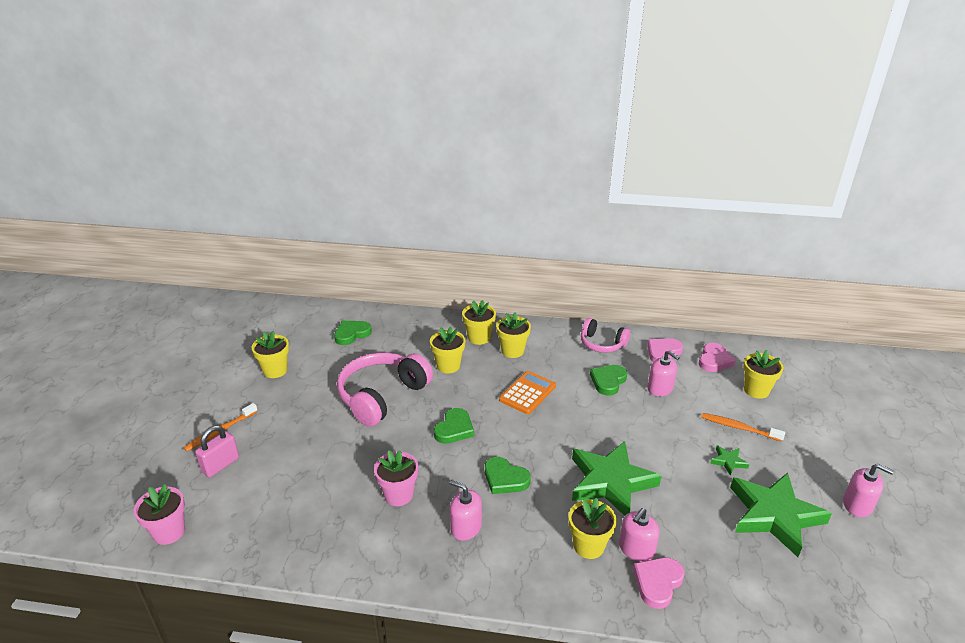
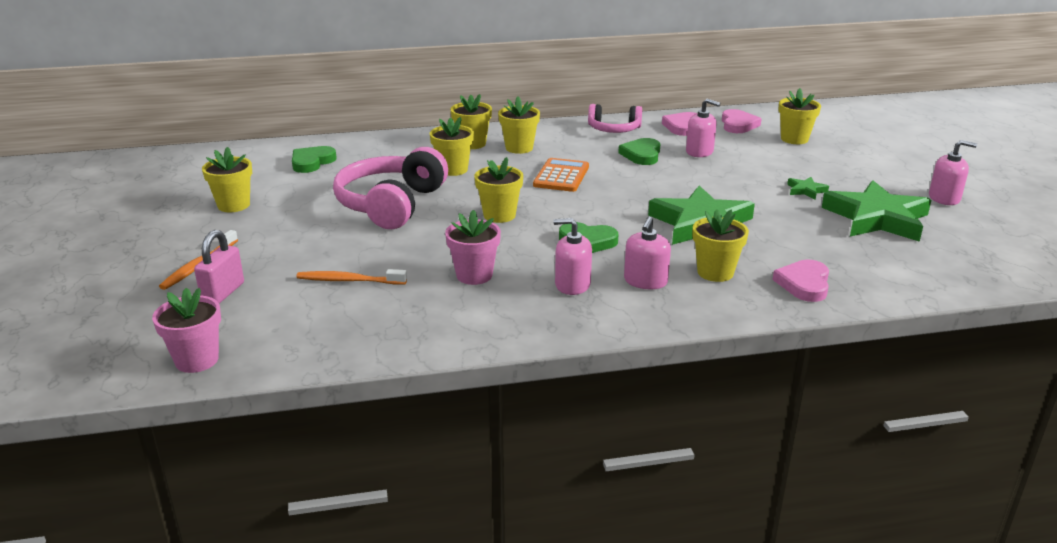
camera: 20 degrees left, 5 degrees down
(454, 429) = (499, 215): green heart -> yellow flower pot
(636, 549) = (765, 265): pink soap dispenser -> pink soap dispenser (645, 281)
(739, 428) = (798, 166): orange toothbrush -> orange toothbrush (349, 280)

